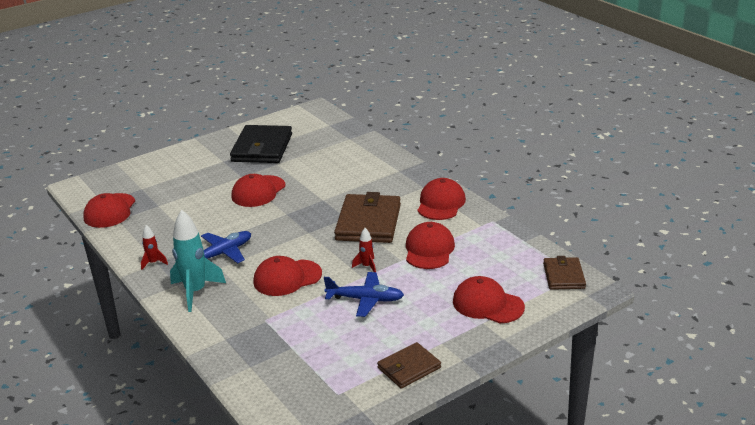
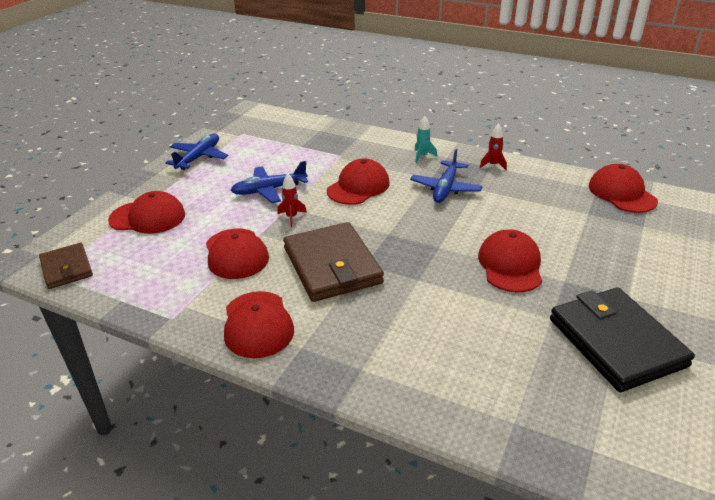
camera: 150 degrees right, 5 degrees up
(195, 292) = (422, 156): turquoise rocket -> turquoise rocket, size x0.49
(409, 368) = (198, 157): brown wallet -> blue plane

